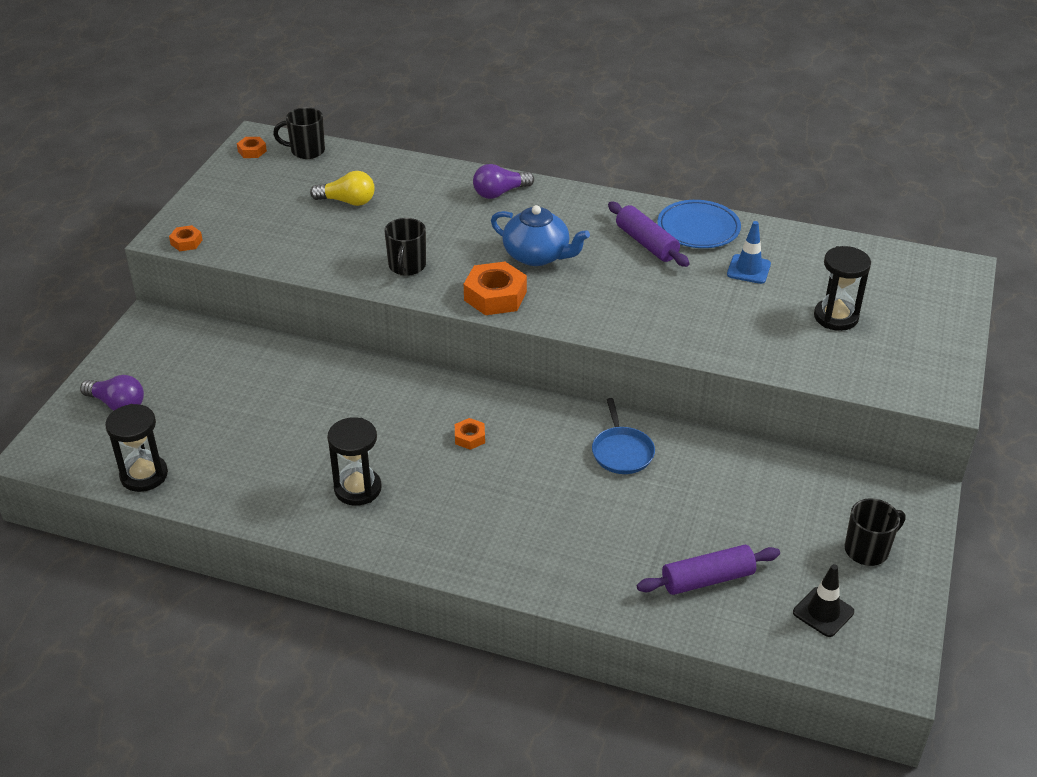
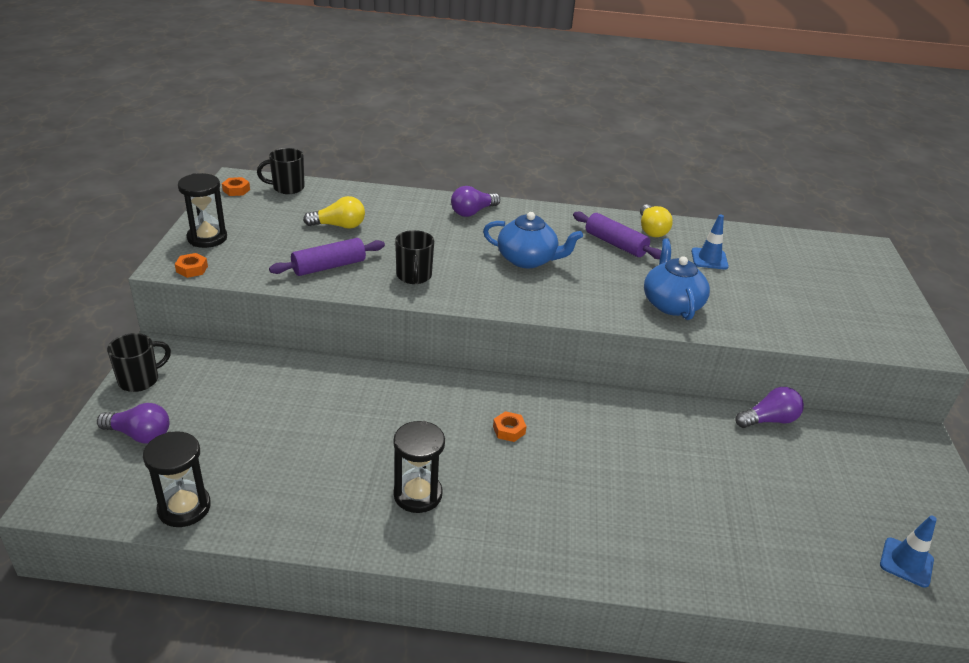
camera: 15 degrees left, 5 degrees down
(495, 296) = (505, 296): orange nut -> none
(622, 452) = (652, 428): blue pan -> none
(674, 320) = (671, 304): none -> blue teapot
(698, 228) = (651, 230): blue plate -> yellow light bulb
(707, 579) = (788, 544): purple rolling pin -> purple rolling pin (329, 266)
(756, 457) = (769, 420): none -> purple light bulb
(823, 612) = (906, 562): black traffic cone -> blue traffic cone
(836, 317) = (800, 291): black hourglass -> black hourglass (207, 238)
(867, 550) = (907, 495): black mug -> black mug (140, 380)

